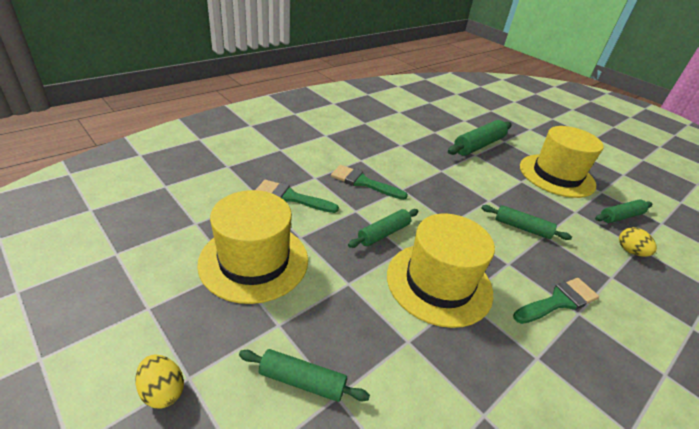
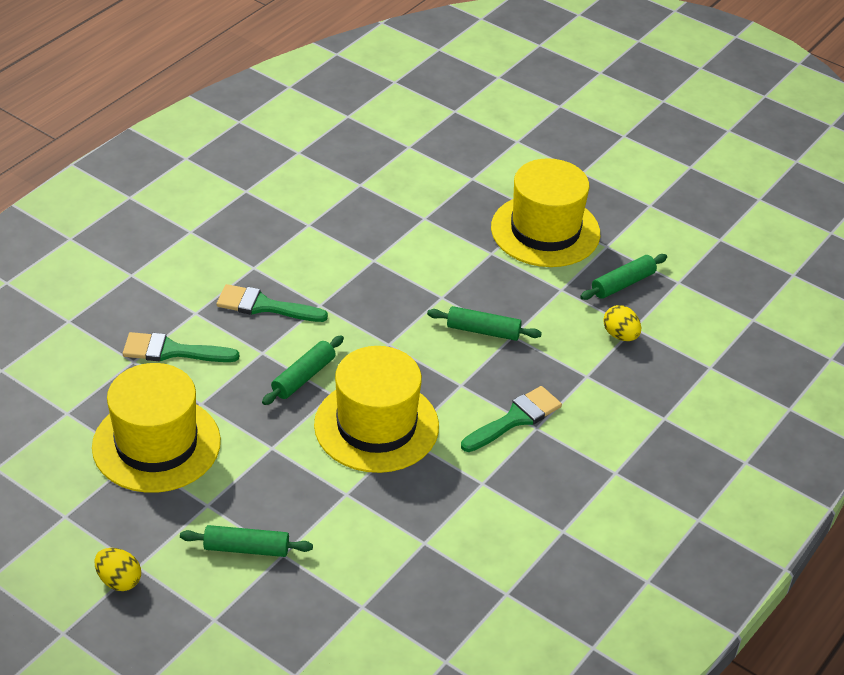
camera: 10 degrees left, 5 degrees up
(478, 145) = (430, 197): green rolling pin -> none

